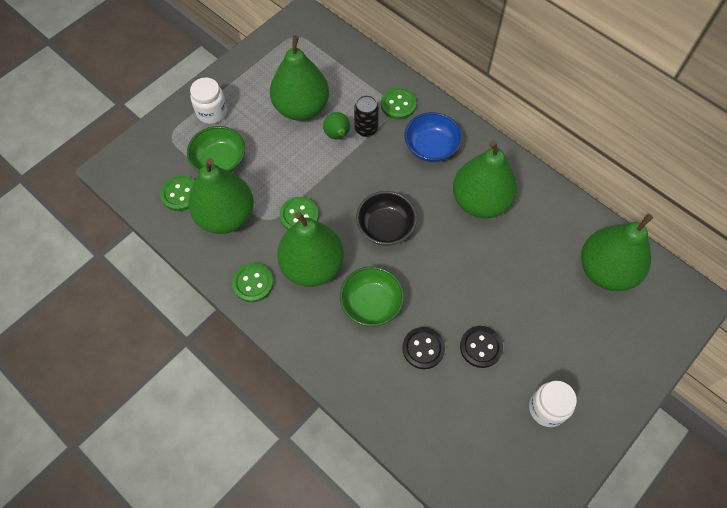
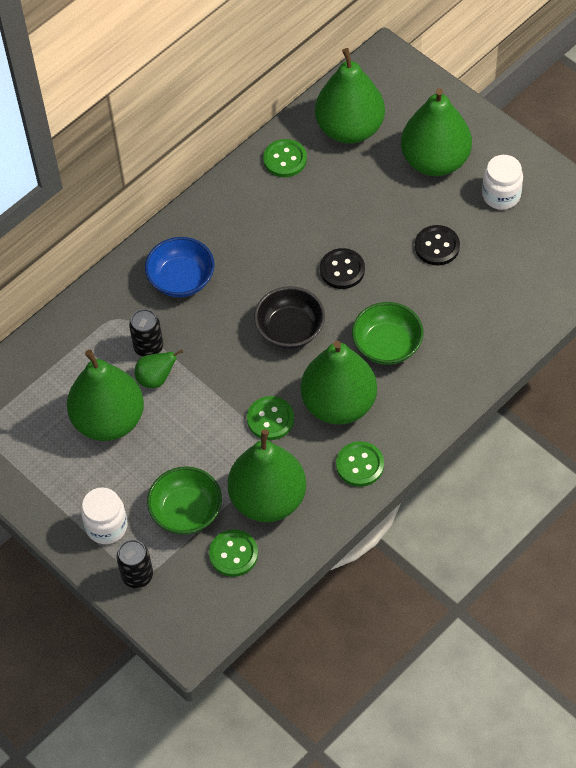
camera: 85 degrees left, 5 degrees down
(169, 133) = (137, 576): none -> black can
(398, 104) = (114, 312): green button -> green button (285, 159)
(423, 348) = (439, 298): black button -> black button (342, 270)
(480, 201) = (259, 234): green pear -> green pear (435, 161)

